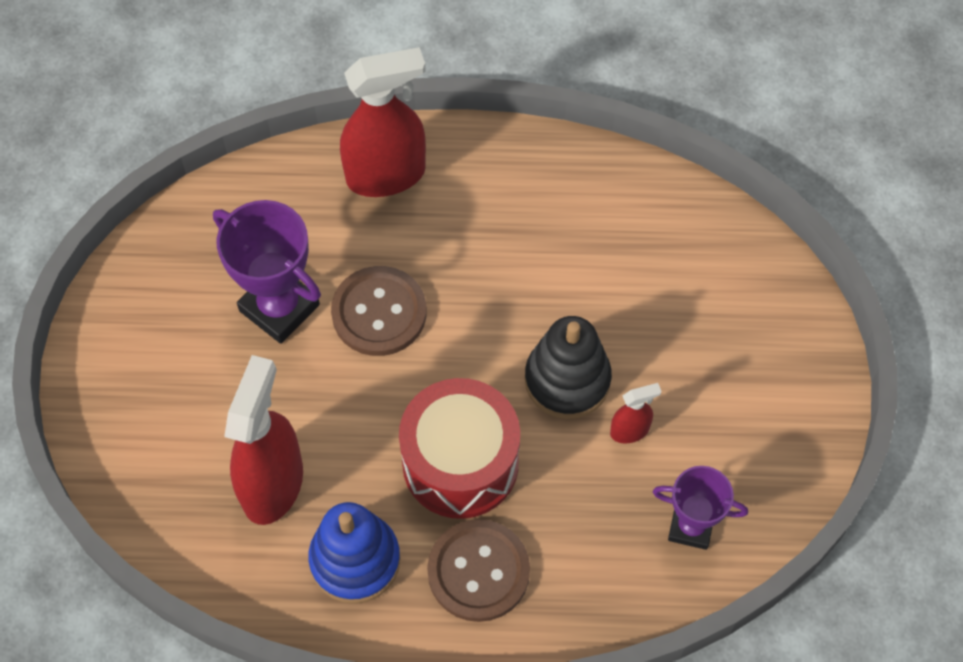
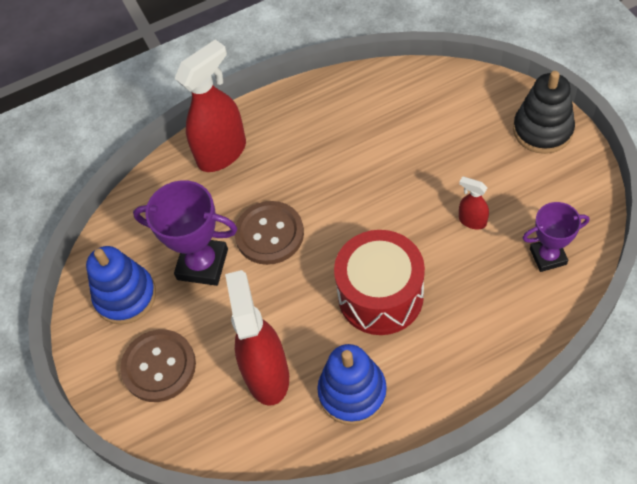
camera: 20 degrees left, 5 degrees down
(170, 298) = (125, 296): none -> blue stacking toy
(478, 571) = (436, 355): brown button -> brown button (159, 366)
(567, 380) = (413, 212): black stacking toy -> black stacking toy (542, 130)
(630, 431) = (472, 221): red spray bottle -> red spray bottle turned 105 degrees counterclockwise

